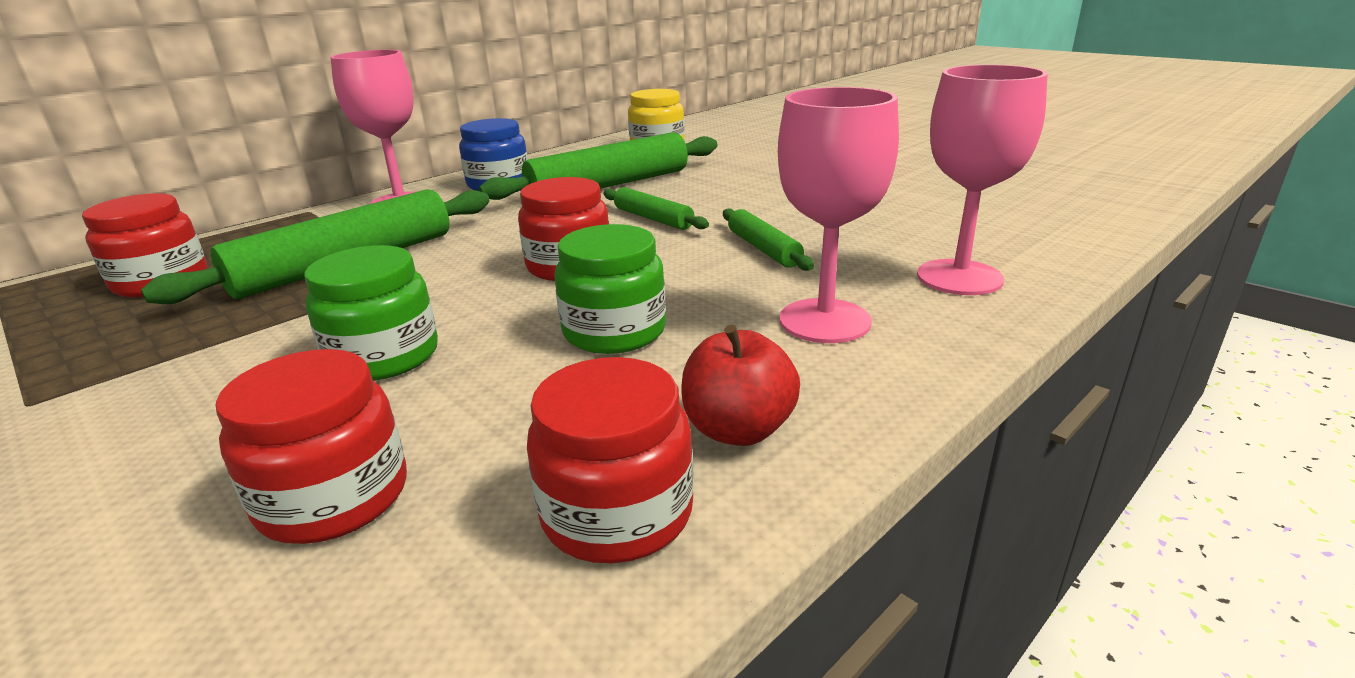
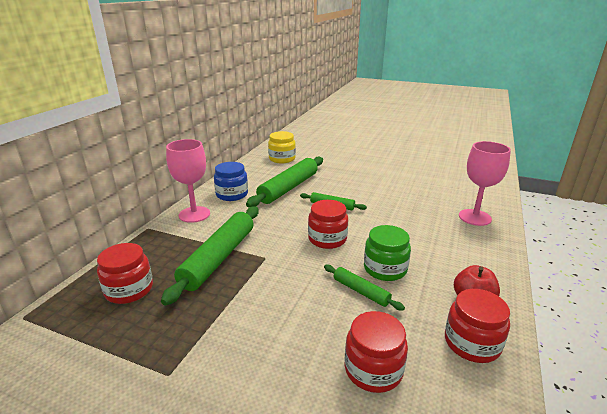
camera: 25 degrees left, 0 degrees up
(384, 356) = (307, 304): green jar -> none
(764, 249) = (394, 215): green rolling pin -> green rolling pin (361, 291)
(824, 321) = (452, 247): pink goblet -> none

